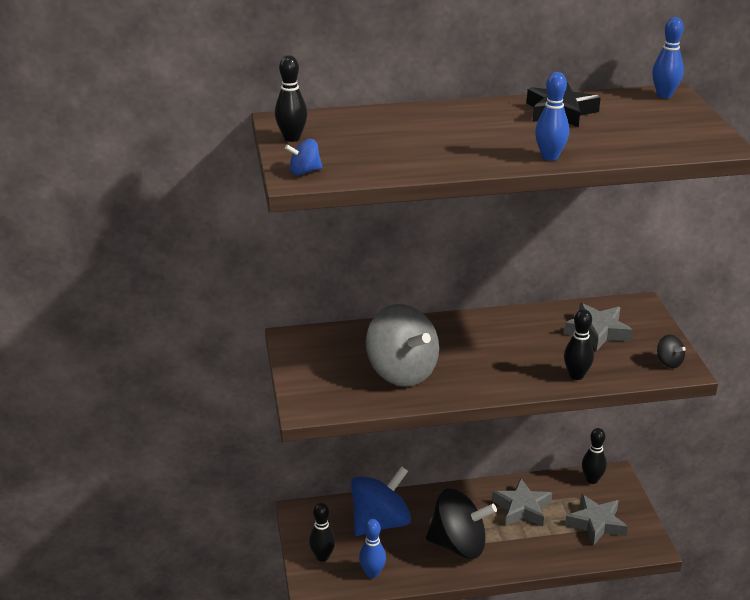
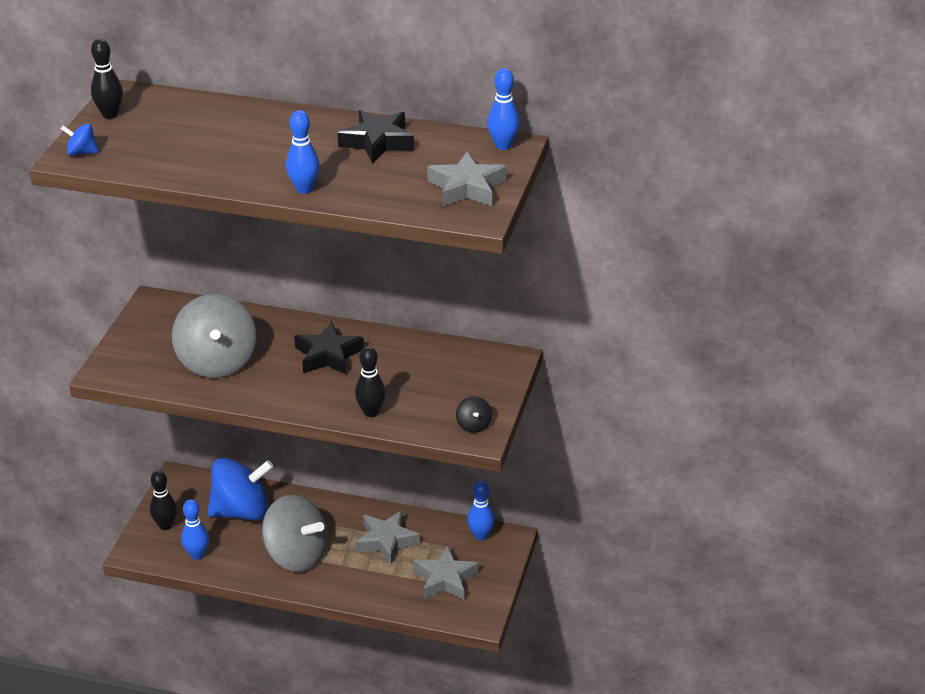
camera: 25 degrees right, 5 degrees up
(458, 545) = (296, 555): black spinning top -> grey spinning top
(492, 341) = (328, 355): none -> black star
(592, 480) = (481, 535): black bowling pin -> blue bowling pin
(597, 331) = (438, 375): grey star -> grey star (467, 187)

